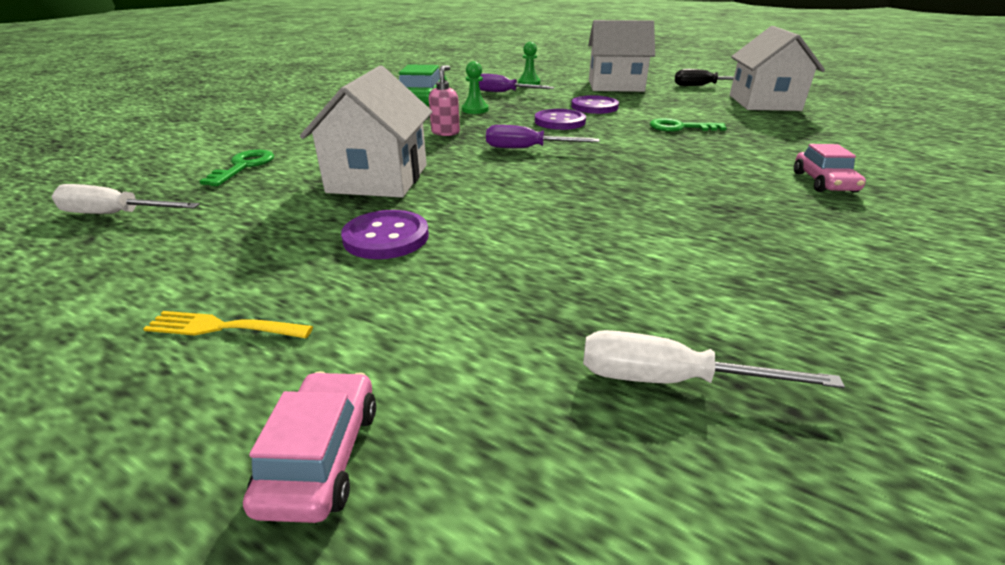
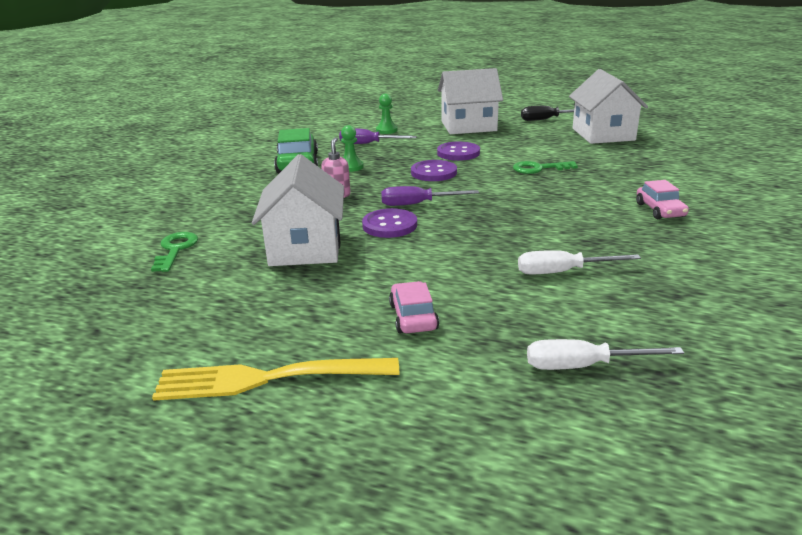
camera: 10 degrees left, 5 degrees down
(116, 214) = (99, 307): white screwdriver -> white screwdriver (562, 272)
(223, 327) = (268, 378): yellow fork -> yellow fork, size x1.98
(321, 456) = (391, 439): pink car -> pink car (413, 317)
(386, 237) = (344, 297): purple button -> purple button (389, 225)

